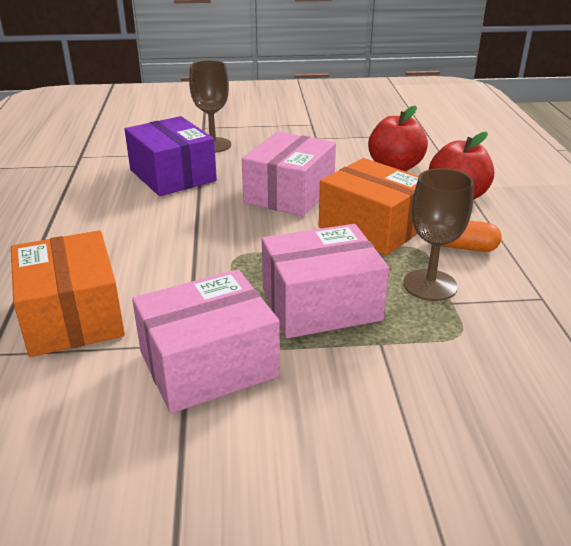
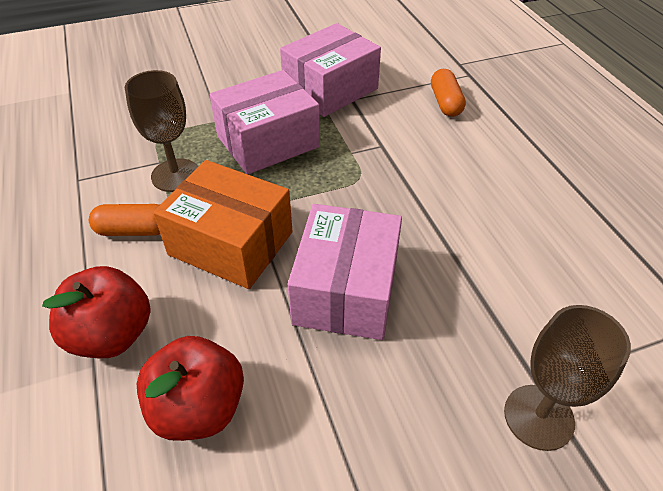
camera: 165 degrees right, 15 degrees up
(73, 316) = (445, 103): orange box -> orange capsule
(172, 175) = (526, 301): purple box -> none

